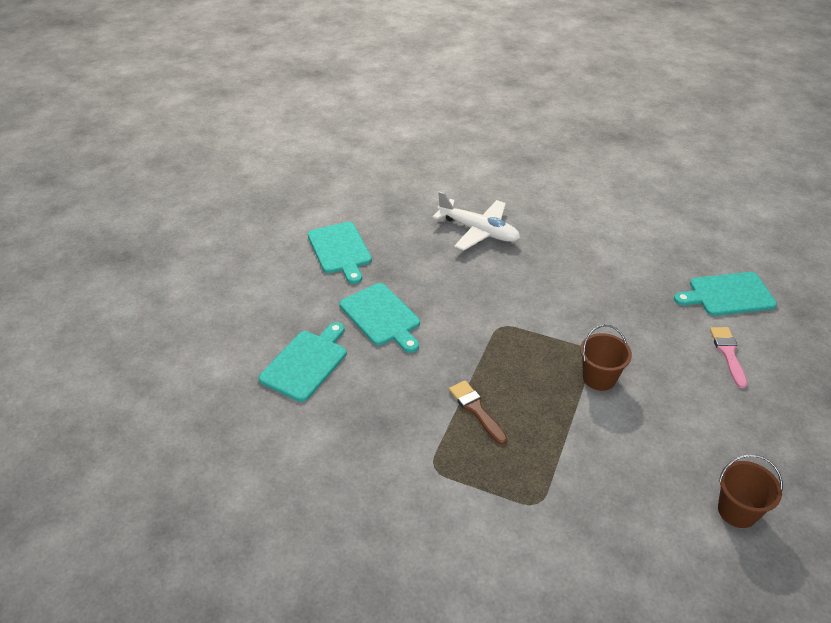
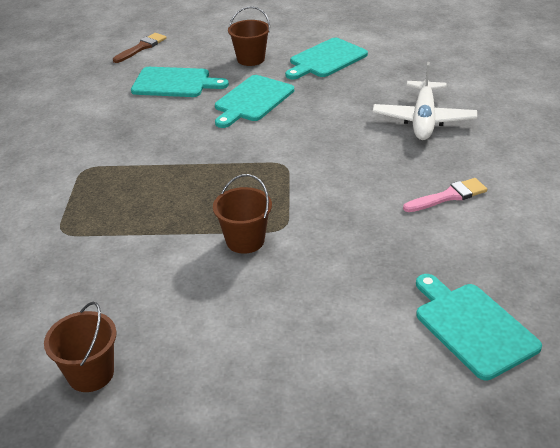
camera: 70 degrees right, 5 degrees down
(299, 297) = (251, 59): none -> brown bucket
(476, 410) = (161, 175): brown brush -> brown brush (141, 47)
(728, 353) = (350, 339): pink brush -> pink brush (448, 196)

